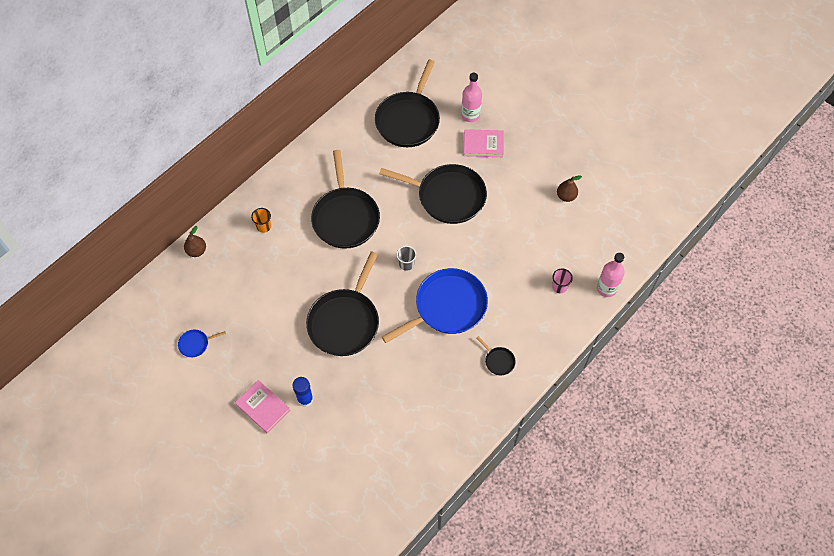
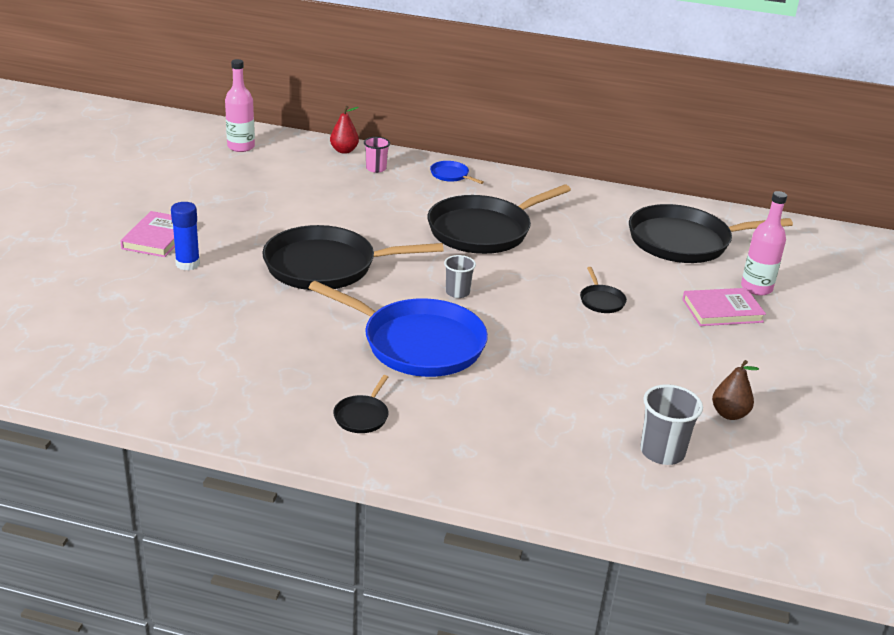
camera: 60 degrees right, 30 degrees down
(195, 344) = (219, 177): blue pan -> blue pan (451, 175)
(197, 251) = (344, 151): brown pear -> red pear
(264, 226) = (415, 181): orange cup -> none
(448, 196) = (601, 301): black pan -> black pan, size x0.41
(483, 145) = (722, 311): pink book -> pink book turned 75 degrees counterclockwise
(559, 287) = (553, 449): pink cup -> pink cup (376, 168)
(580, 241) = (662, 452): none -> grey cup
(606, 288) = (601, 507): pink bottle -> pink bottle (241, 147)

